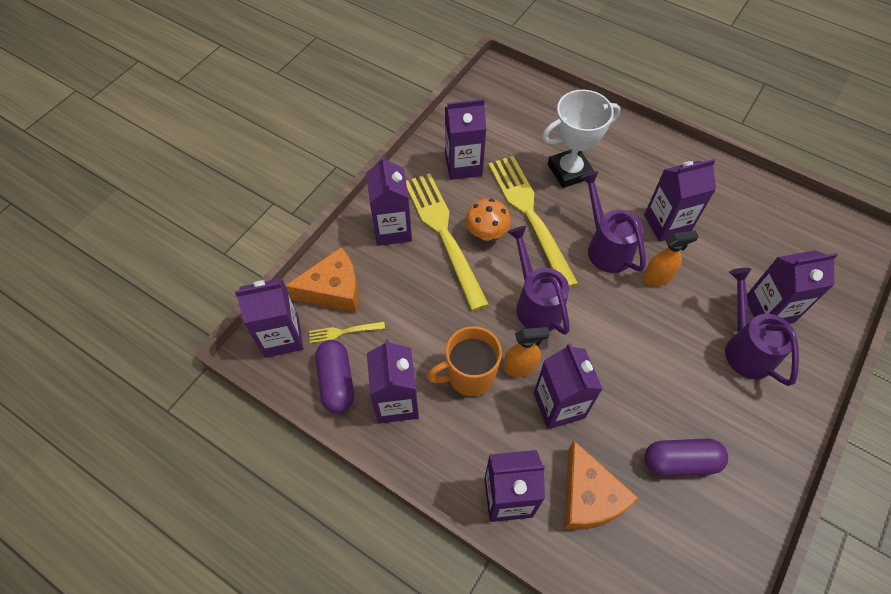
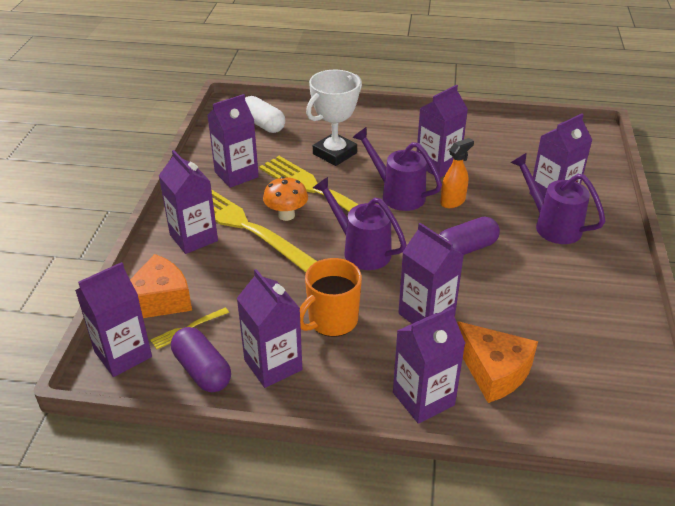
camera: 25 degrees left, 20 degrees down
(517, 108) = (263, 124): none -> white capsule
(520, 367) = (375, 299): orange spray bottle -> none
(680, 462) = (553, 318): purple capsule -> purple capsule (466, 249)

